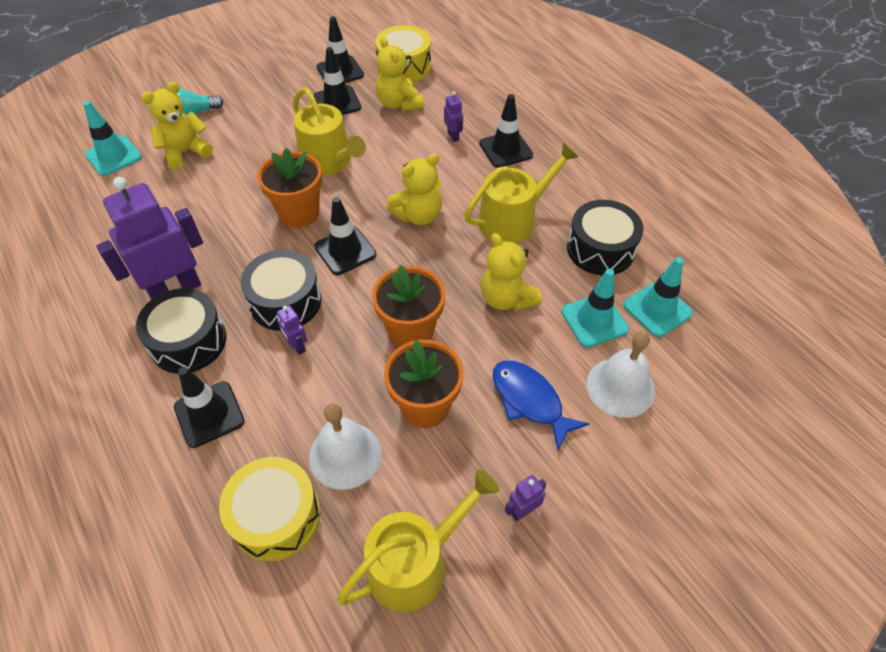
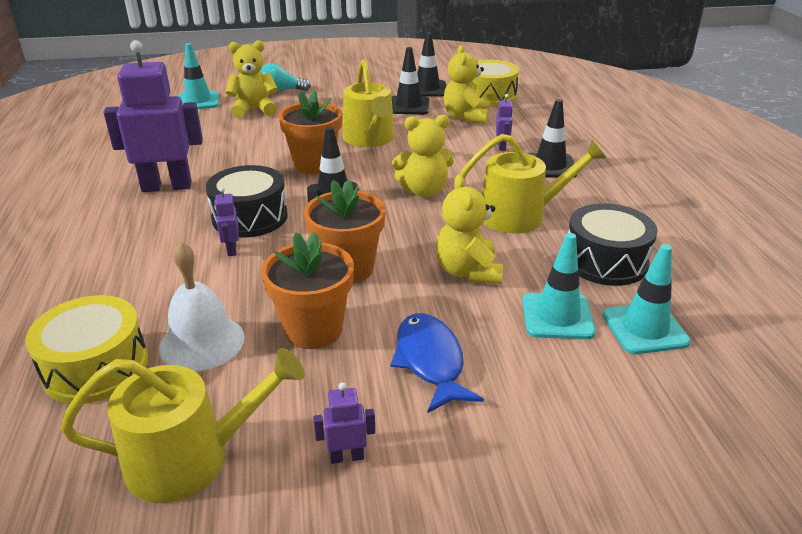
camera: 25 degrees right, 20 degrees down
(188, 341) = (144, 221): black drum -> none
(209, 414) = (113, 273): black traffic cone -> none
(620, 387) = (550, 383): white bell -> none

